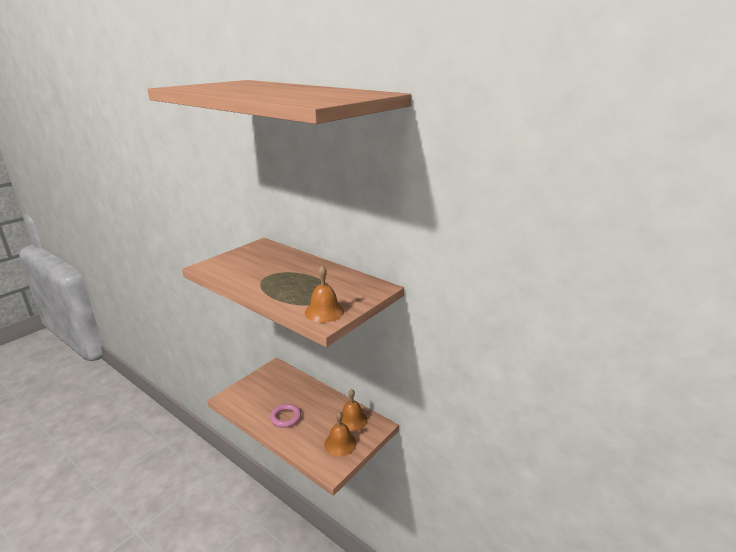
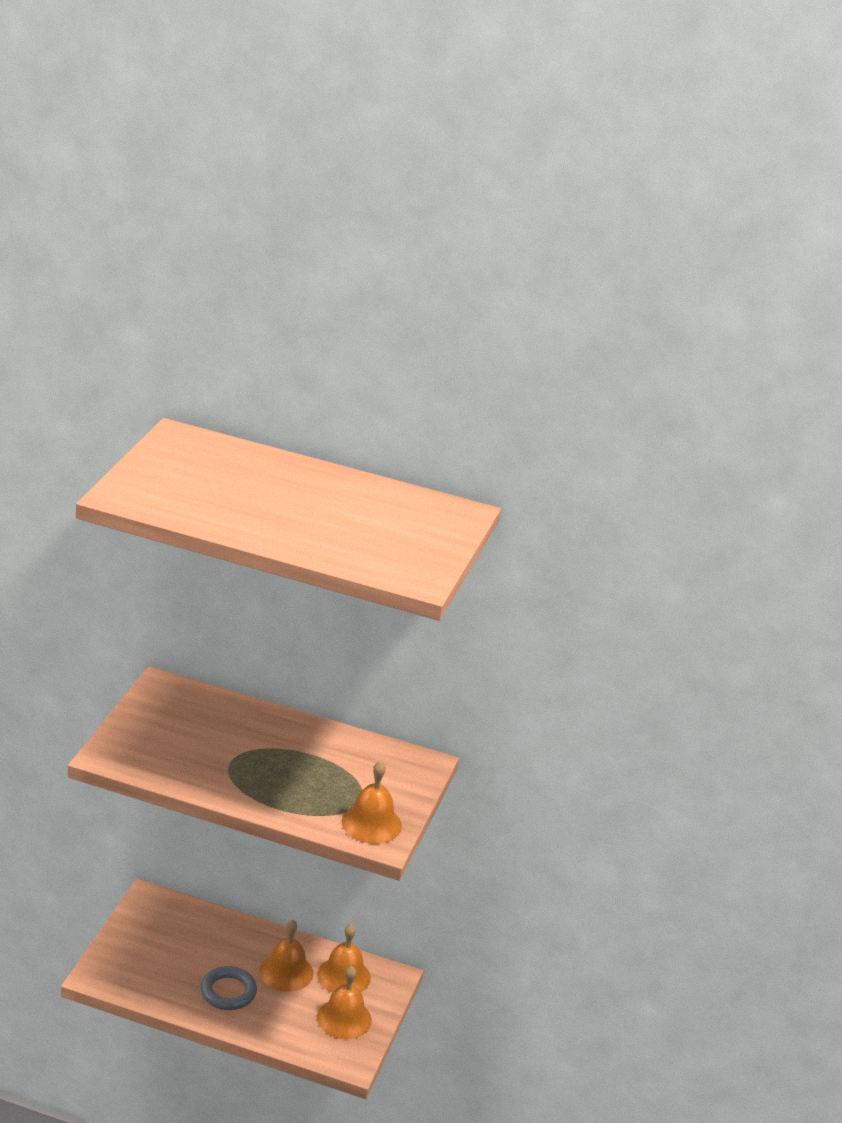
camera: 25 degrees left, 5 degrees up
(285, 417) = (228, 992): pink ring -> grey ring
(322, 412) = (286, 972): none -> orange bell

